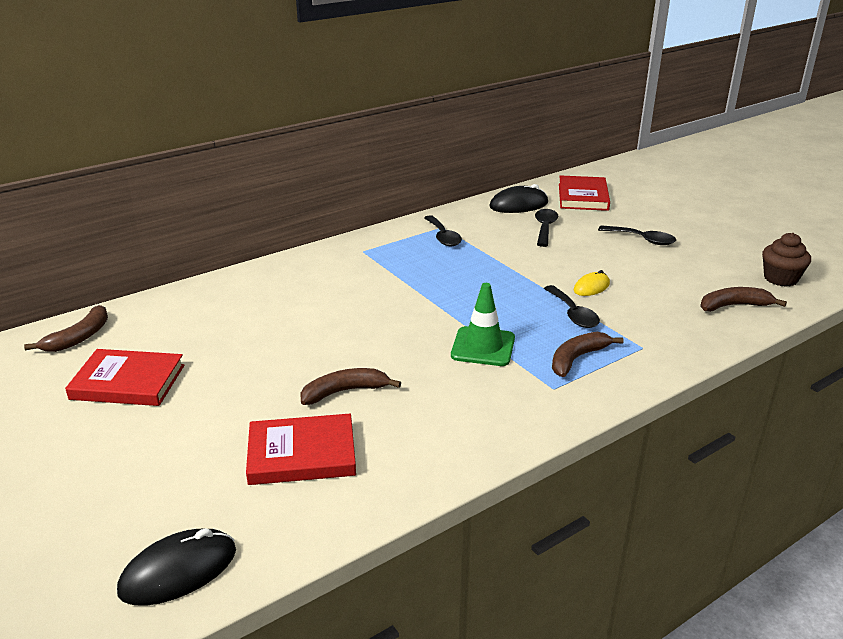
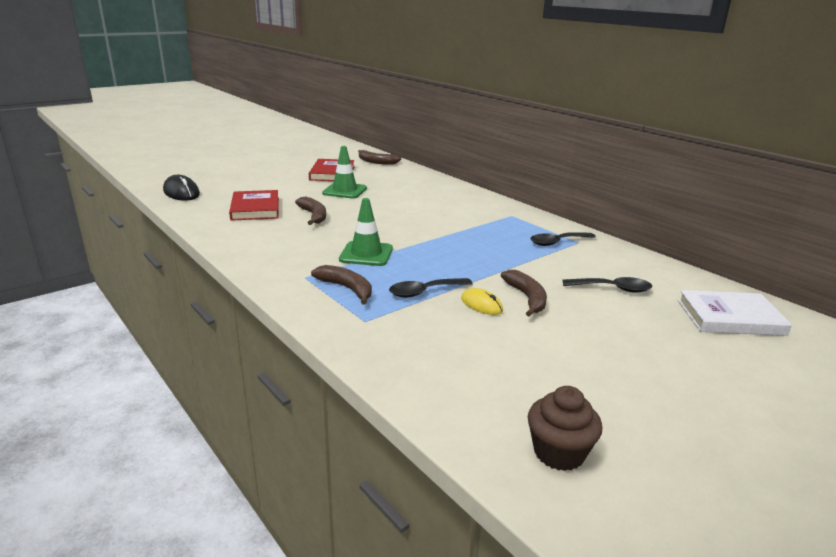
camera: 85 degrees right, 5 degrees down
(233, 367) = (345, 191): none -> green traffic cone
(518, 205) = (664, 278): black mouse -> none
(583, 197) = (730, 317): red book -> white book
(642, 239) = (623, 347): black spoon -> none
(734, 306) = (462, 392): brown banana -> brown banana (527, 298)

